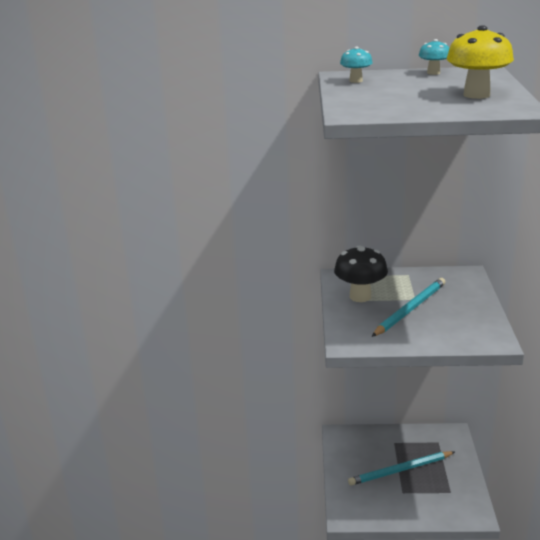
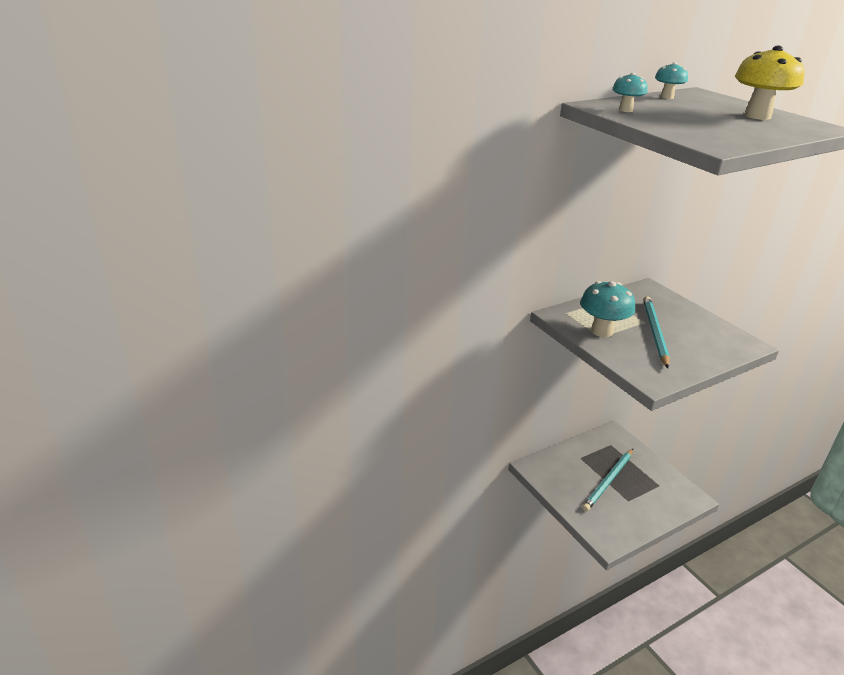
camera: 35 degrees left, 5 degrees up
(360, 296) = (602, 331): black mushroom -> turquoise mushroom

